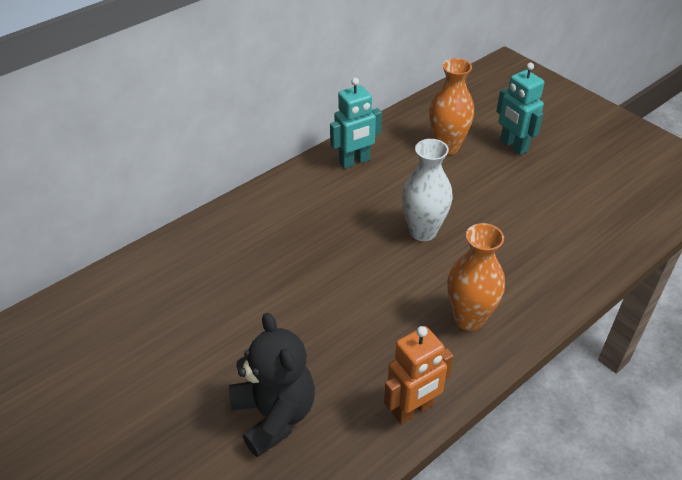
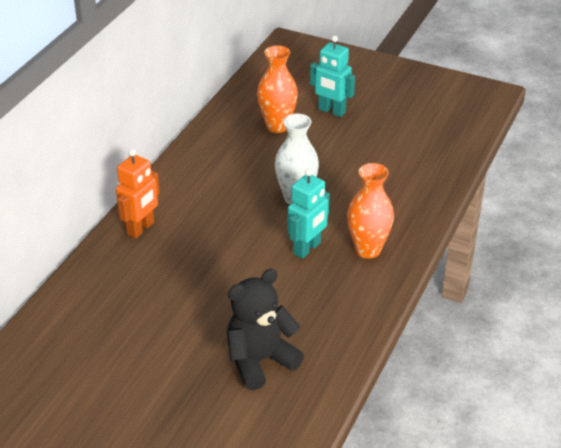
camera: 25 degrees left, 5 degrees down
(274, 415) = (260, 361): black teddy bear -> black teddy bear turned 75 degrees counterclockwise
(354, 161) = (205, 159): turquoise robot -> turquoise robot (307, 249)
(413, 410) = (361, 323): orange robot -> orange robot (141, 228)

